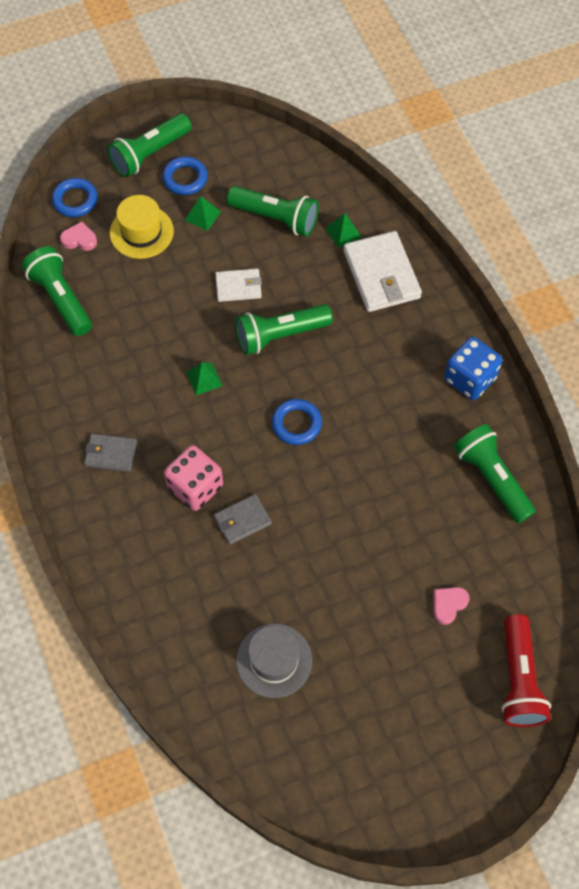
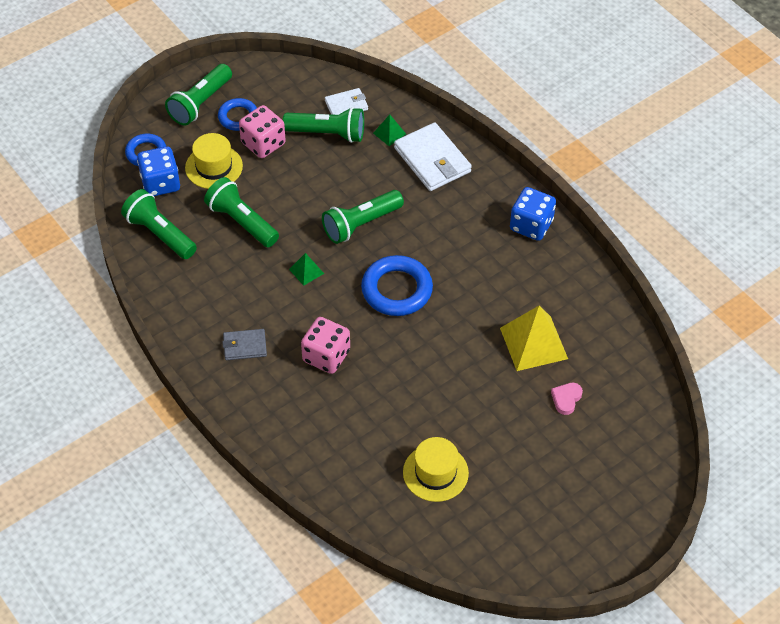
camera: 15 degrees left, 10 degrees down
(79, 239) = (160, 183): pink heart -> blue dice
(202, 215) = (263, 143): green pyramid -> pink dice
(238, 287) = (313, 193): white wallet -> white wallet (346, 105)
(242, 520) = (375, 373): grey wallet -> none
(274, 660) = (435, 473): grey hat -> yellow hat
(296, 424) = (397, 290): blue ring -> blue ring, size x1.62
(431, 525) = (533, 343): none -> yellow pyramid
(491, 478) = (572, 297): green flashlight -> green flashlight (242, 222)
(518, 679) = (640, 441): red flashlight -> none

